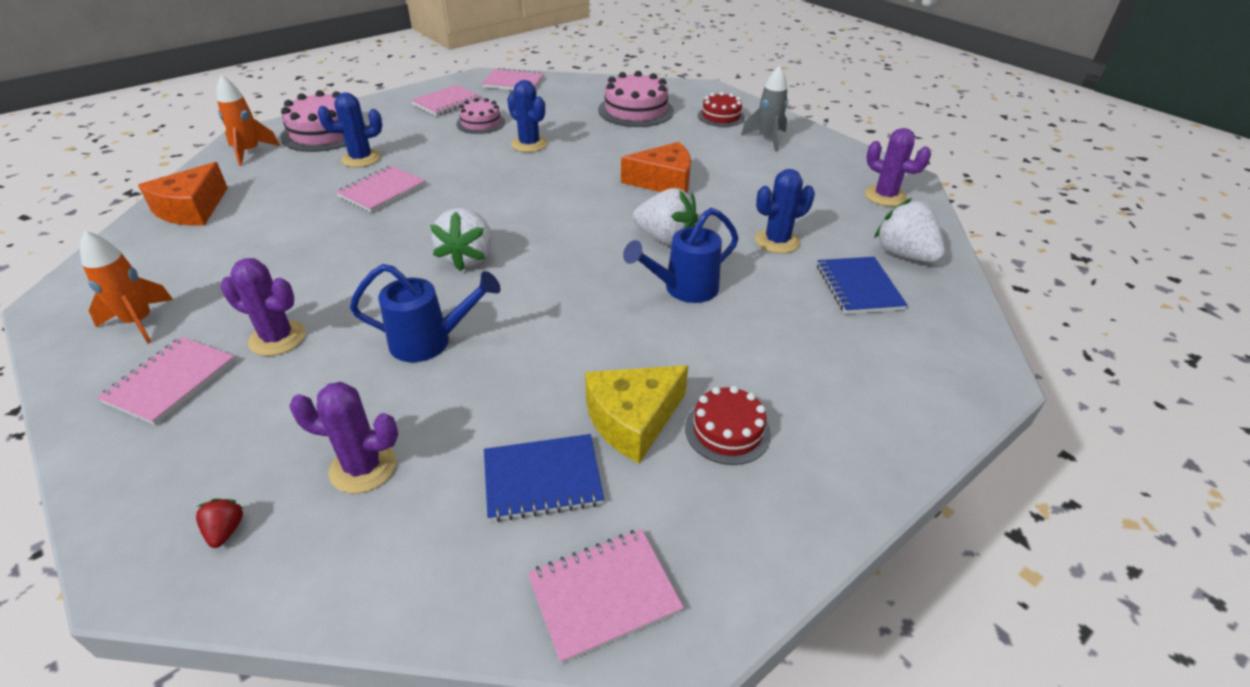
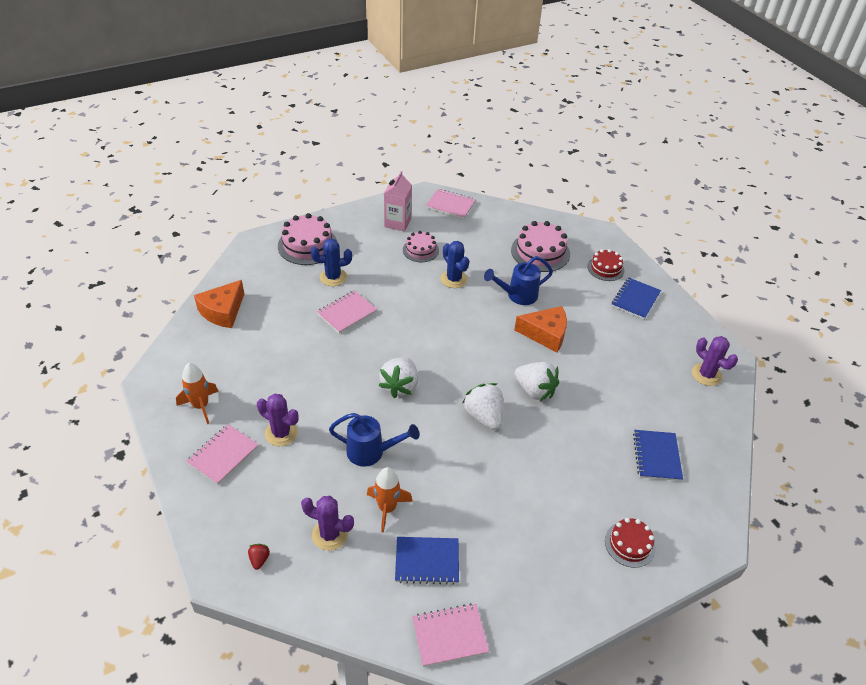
camera: 10 degrees right, 5 degrees up
(250, 152) = (257, 259): orange rocket -> orange rocket (387, 508)
(447, 103) = (397, 223): pink notebook -> pink carton
(633, 420) = (485, 532): yellow cheese -> none
(684, 289) = (537, 437): blue watering can -> blue watering can (517, 295)
(727, 431) = (539, 550): red cake -> red cake (629, 544)
(767, 139) = (635, 299): grey rocket -> blue notebook
(777, 241) = (612, 405): blue cactus -> none
(904, 255) = (699, 433): white strawberry -> white strawberry (484, 416)

